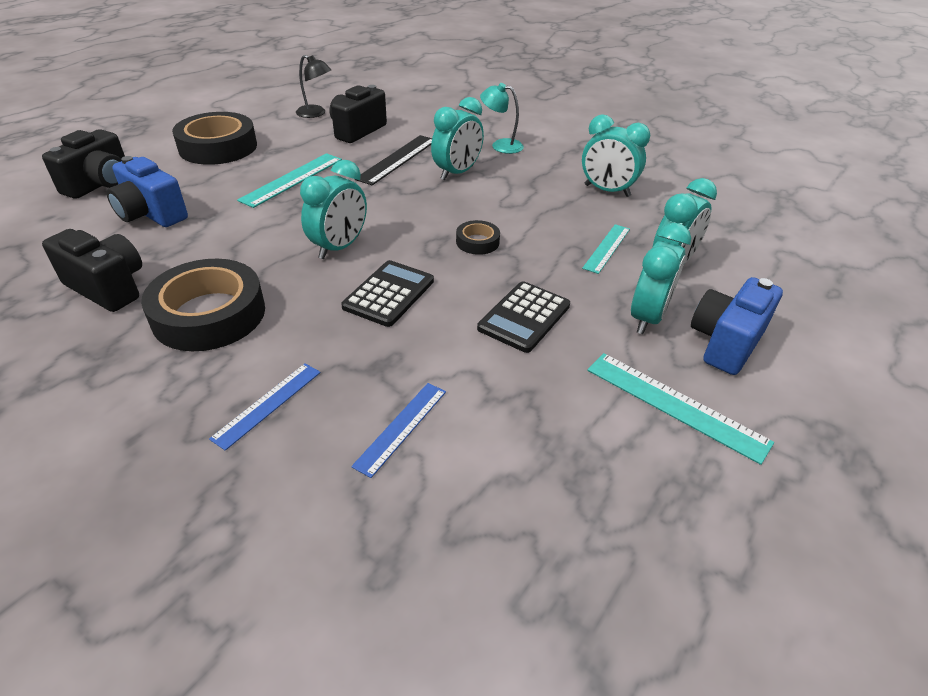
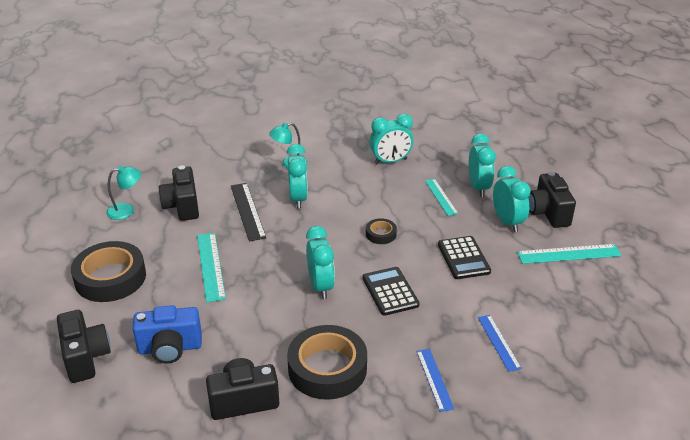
camera: 45 degrees left, 5 degrees down
(316, 113) = (126, 210): black lamp -> turquoise lamp
(725, 342) = (548, 213): blue camera -> black camera

